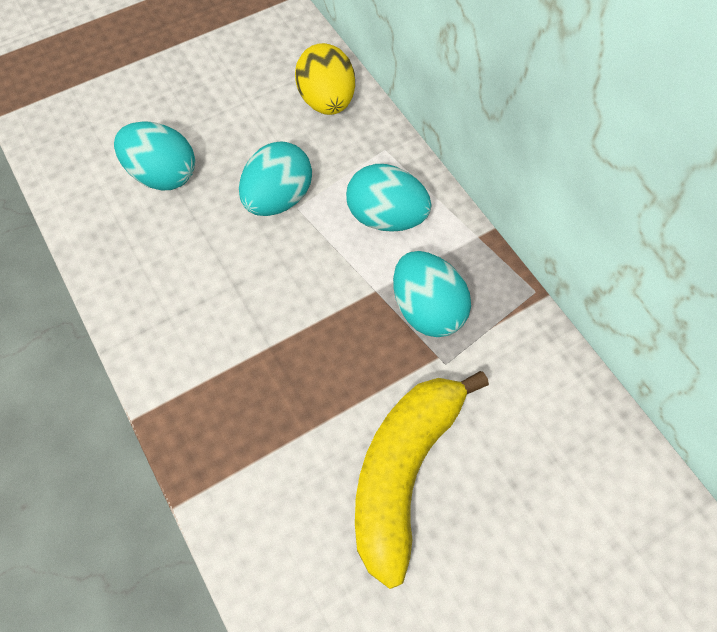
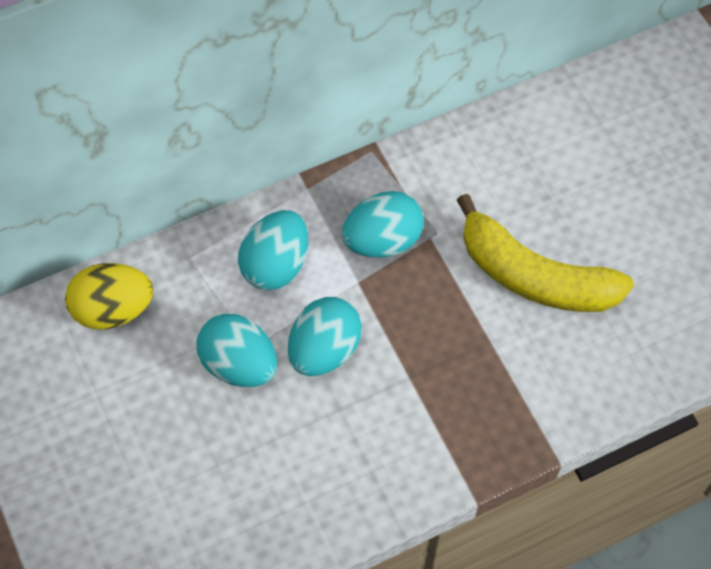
camera: 85 degrees left, 0 degrees up
(163, 175) = (190, 483): turquoise egg -> turquoise egg (324, 350)

